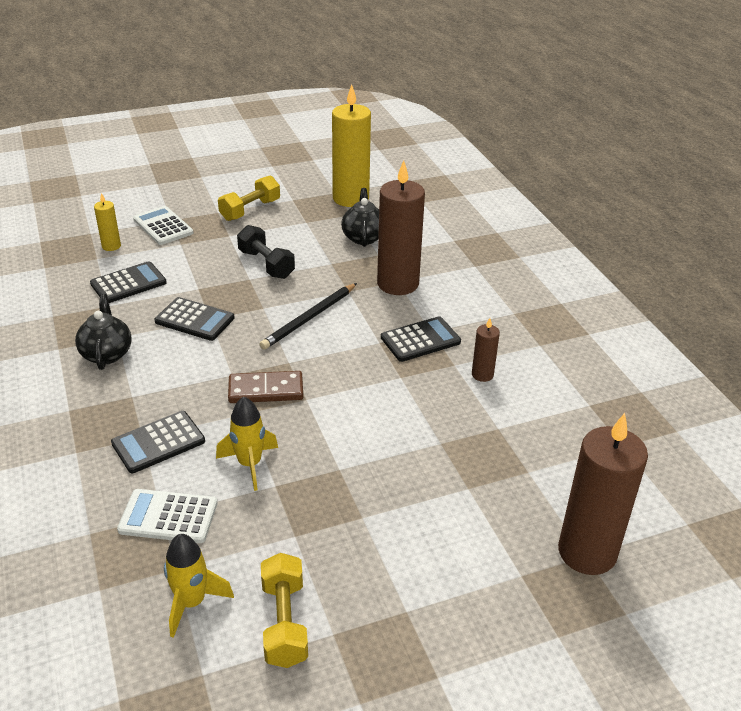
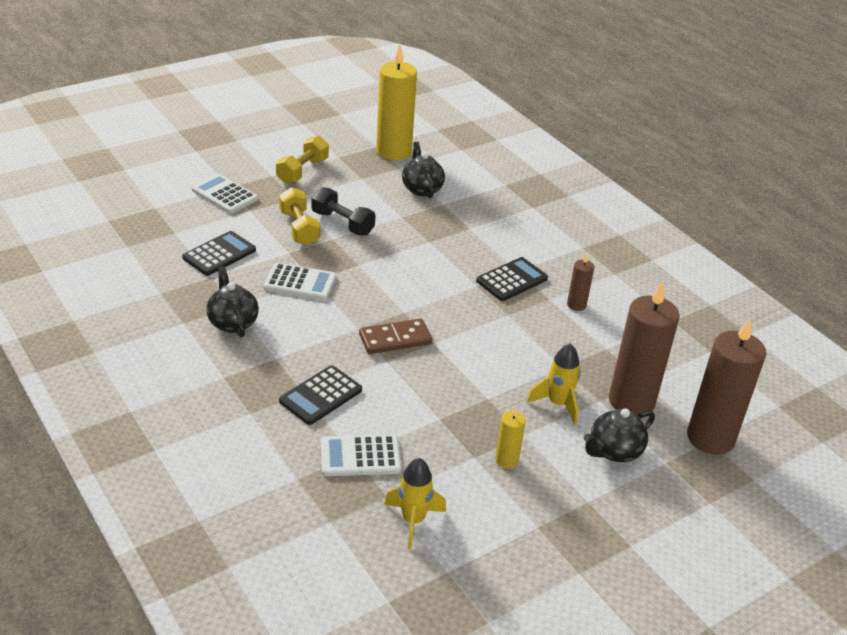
camera: 15 degrees left, 0 degrees up
(111, 246) = (183, 219): yellow candle -> yellow candle (506, 460)
(194, 320) = (300, 282): black calculator -> white calculator
(249, 464) = (410, 404): yellow rocket -> yellow rocket (558, 404)
(284, 622) = (495, 524): yellow dumbbell -> yellow dumbbell (299, 228)
(309, 318) = (405, 270): black pencil -> none
(398, 284) = (471, 230): brown candle -> brown candle (631, 401)
(462, 552) = (614, 451): none -> black teapot

